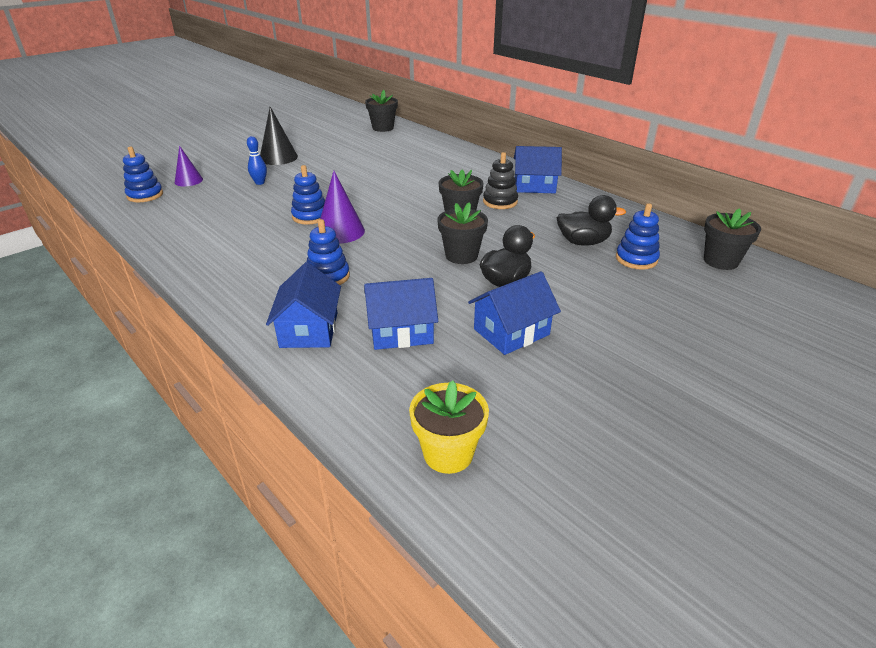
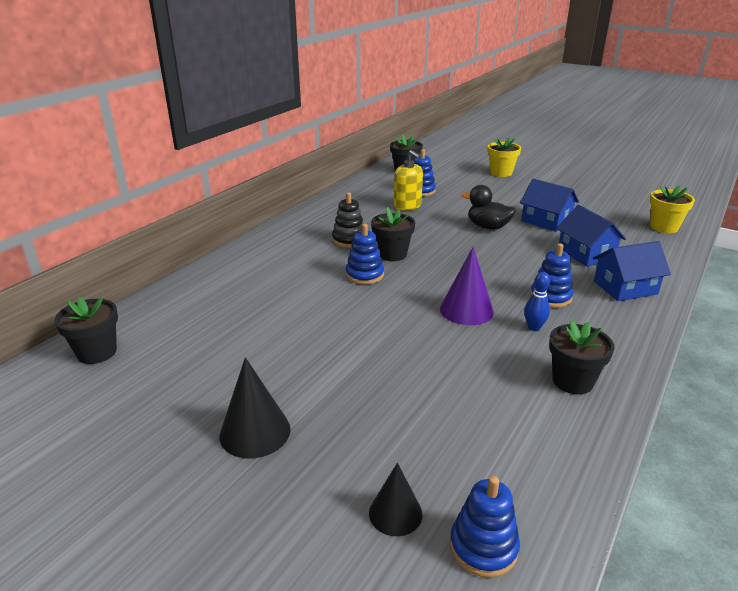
camera: 105 degrees left, 5 degrees down
(188, 180) = (395, 513): purple cone -> black cone
(260, 183) = (368, 415): blue bowling pin -> blue bowling pin (534, 327)
(310, 216) = (445, 338): blue stacking toy -> blue stacking toy (364, 275)
(461, 255) = (464, 246): black flower pot -> black flower pot (572, 381)
(534, 186) = (304, 228): blue house -> none
(583, 242) = (407, 206): black duck -> yellow soap dispenser
(729, 347) = (501, 173): none -> yellow flower pot

